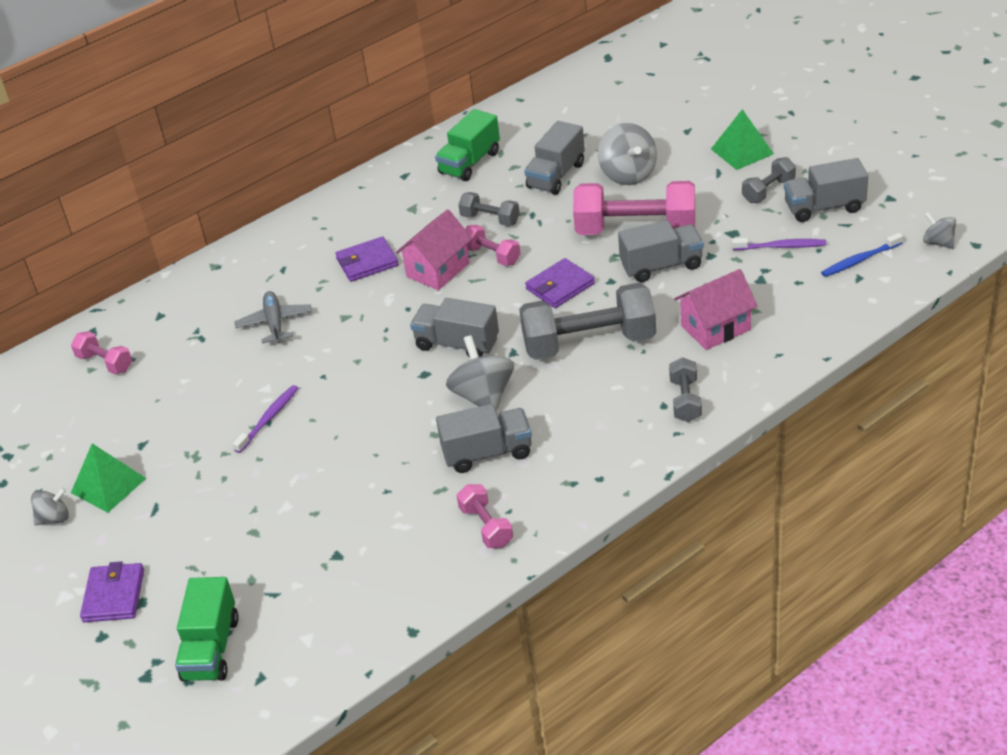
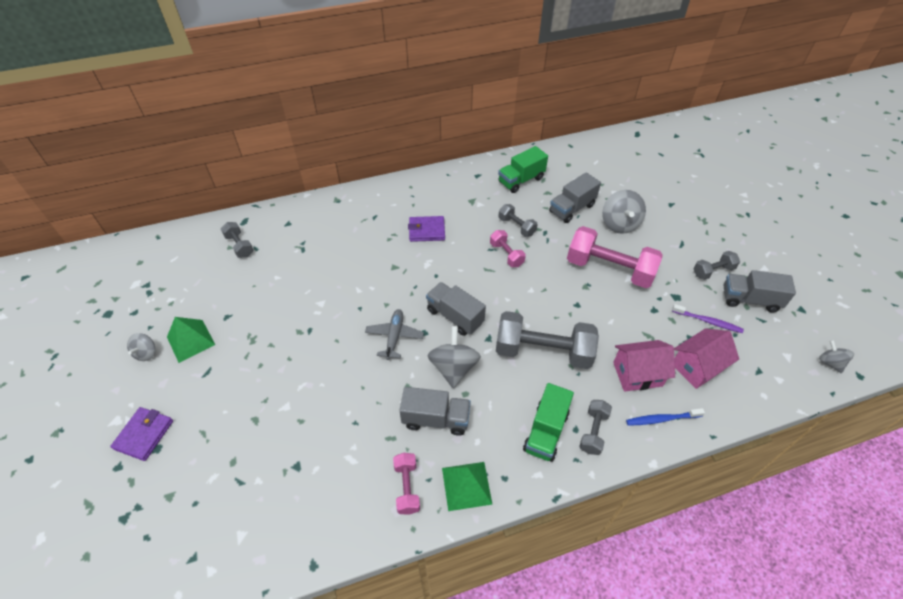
camera: 15 degrees right, 10 degrees up
(54, 518) = (146, 353): grey spinning top -> grey spinning top turned 105 degrees clockwise
(105, 363) = (239, 246): pink dumbbell -> grey dumbbell
(211, 648) = (176, 513): green truck -> green truck (546, 431)
(268, 418) = (310, 328): purple toothbrush -> none
(275, 323) = (350, 255): grey plane -> grey plane (394, 336)
(438, 270) = (467, 253): pink house -> pink house (697, 367)
(560, 286) = (541, 296): purple wallet -> none
(661, 266) = (616, 305): grey truck -> none
(742, 151) = (704, 233): green pyramid -> green pyramid (466, 485)
(860, 260) = (764, 355): blue toothbrush -> blue toothbrush (662, 419)

